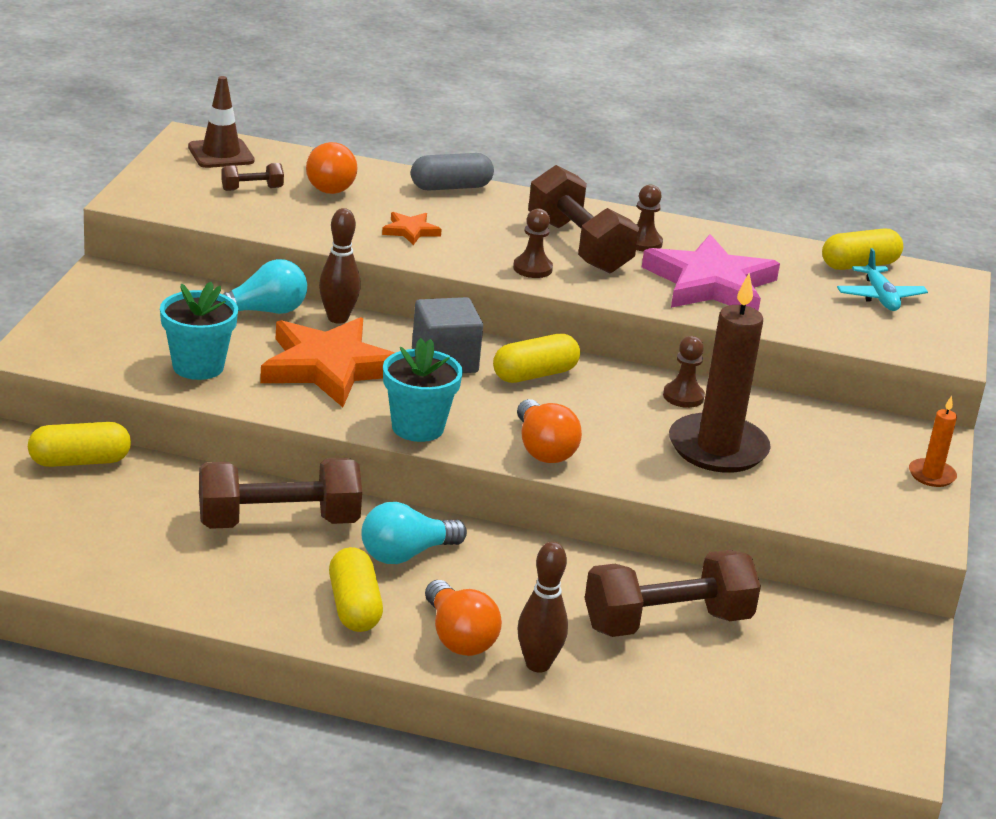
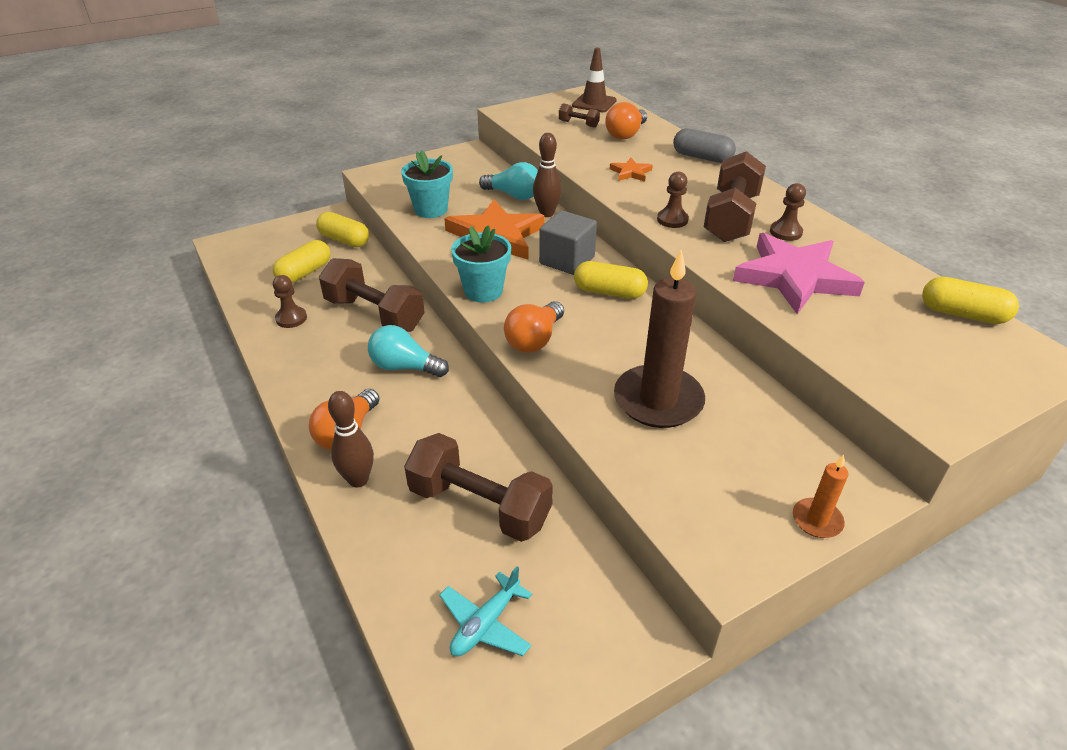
camera: 50 degrees right, 10 degrees up
(354, 607) = (329, 381): yellow capsule -> yellow capsule (304, 273)
(683, 396) = (691, 352): brown pawn -> brown pawn (291, 318)
(880, 297) = (943, 346): turquoise plane -> turquoise plane (486, 624)

